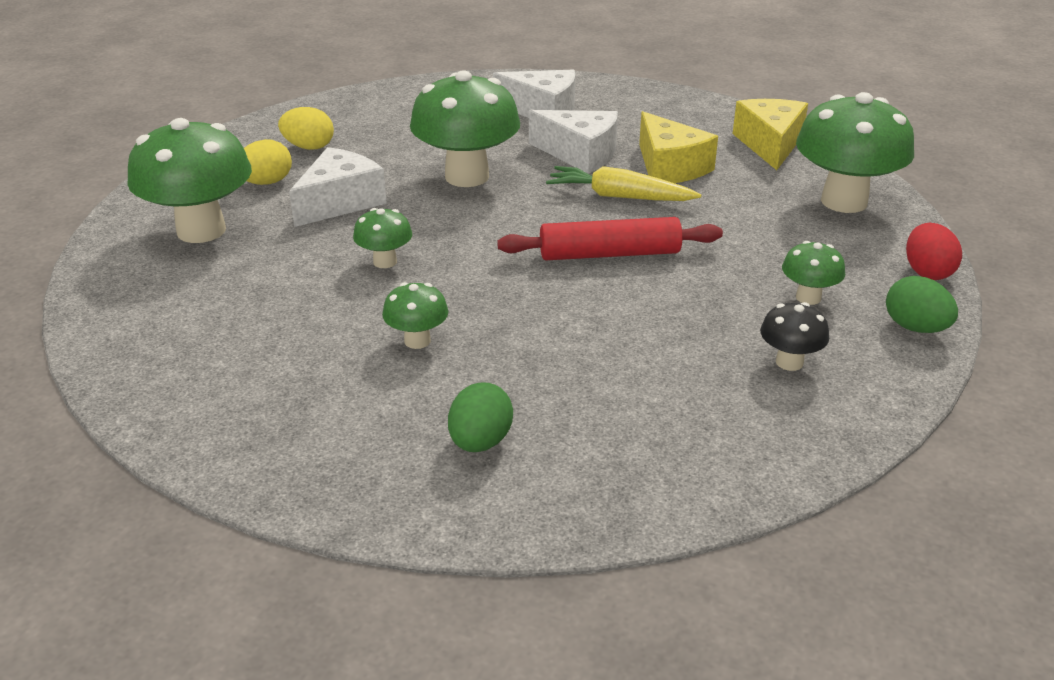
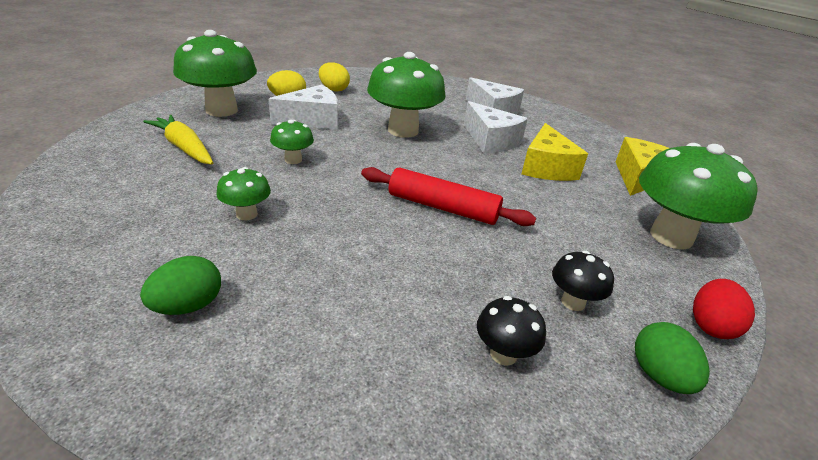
camera: 25 degrees right, 0 degrees up
(619, 196) = (490, 174): yellow carrot -> yellow carrot (184, 148)
(808, 297) = (573, 302): green mushroom -> black mushroom

